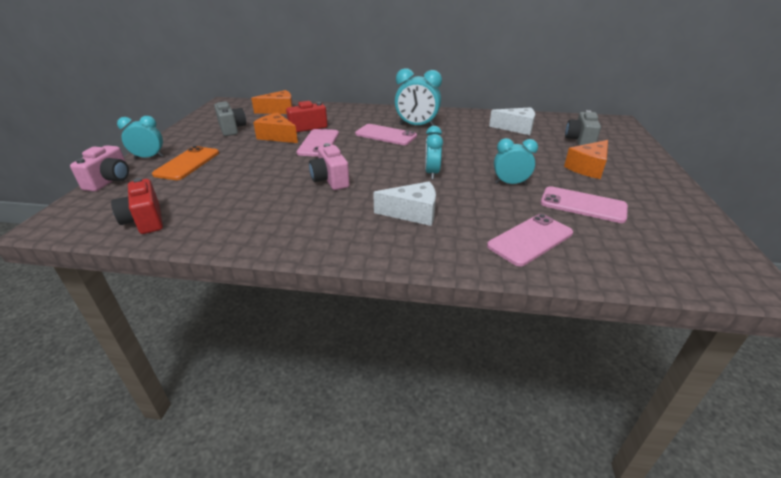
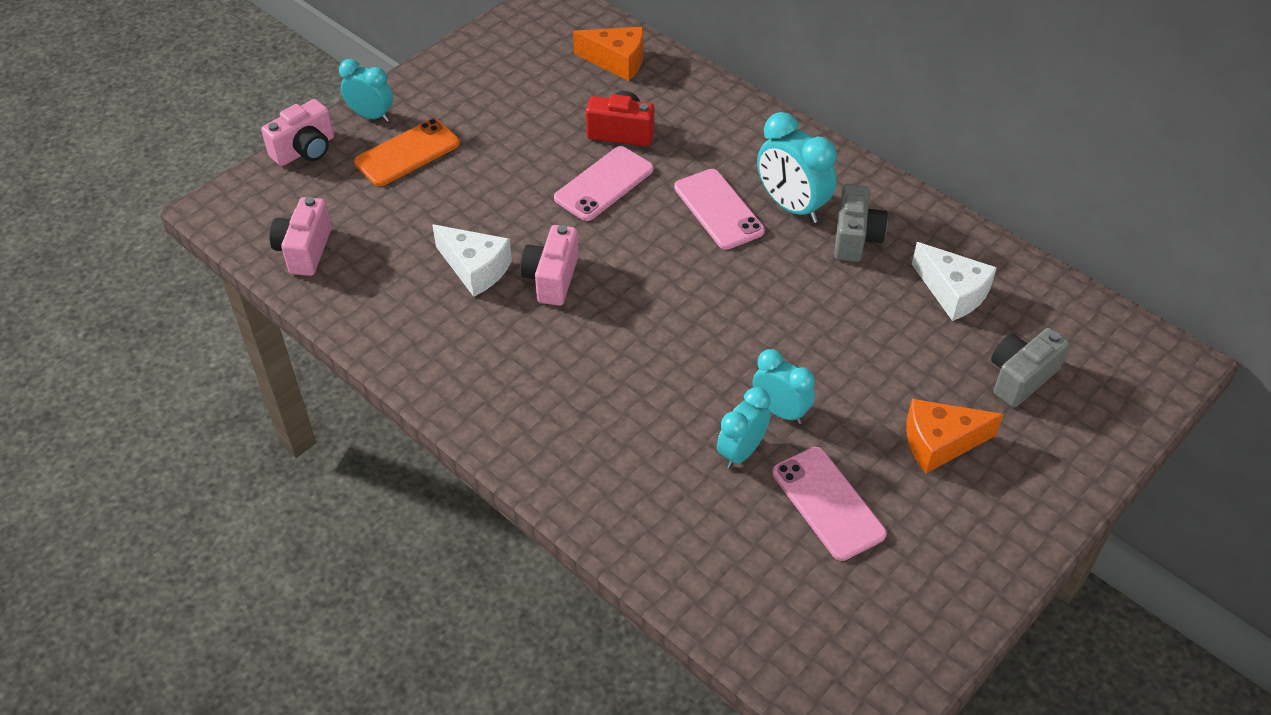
camera: 35 degrees right, 15 degrees up
(145, 220) = (305, 250): red camera -> pink camera
(231, 129) = (513, 88): grey camera -> grey camera (855, 238)
(277, 136) = (560, 138): orange cheese -> none
(413, 213) = (594, 396): white cheese -> white cheese (475, 269)
(432, 173) = (695, 333): turquoise clock -> turquoise clock (741, 452)
(530, 239) = (685, 515): pink phone -> none

